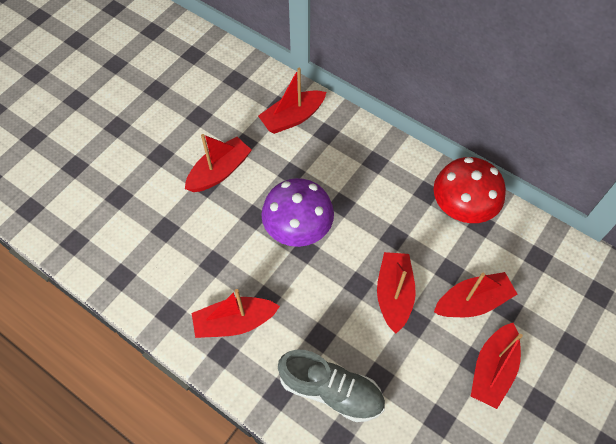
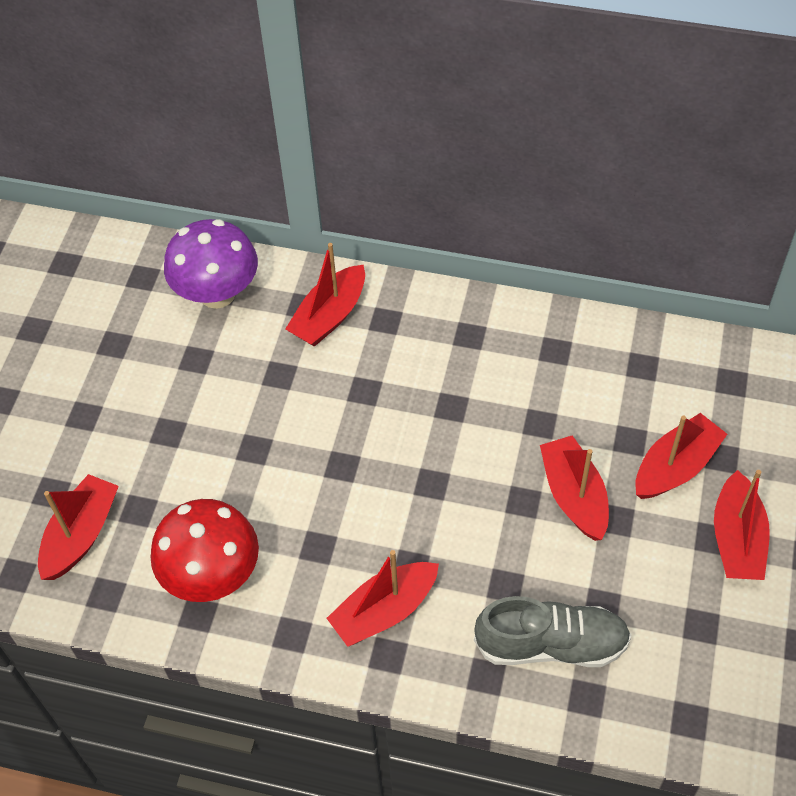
camera: 20 degrees left, 5 degrees down
(219, 171) = (264, 424): red boat -> red boat (81, 535)
(298, 230) = (410, 461): purple mushroom -> purple mushroom (217, 293)
(461, 209) = (609, 356): red mushroom -> red mushroom (212, 575)

